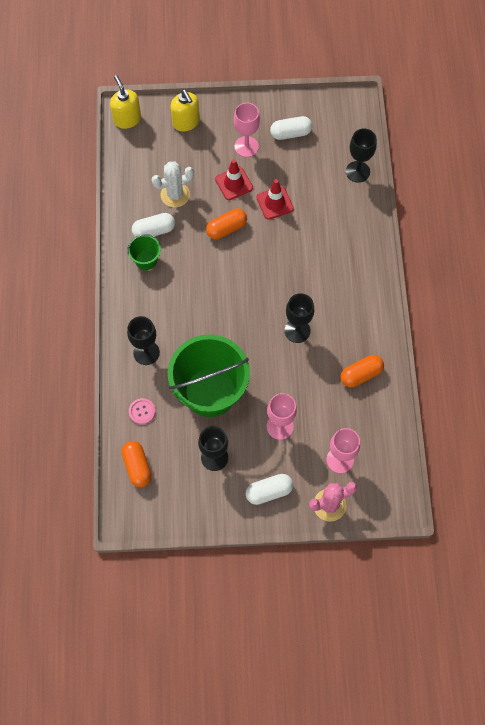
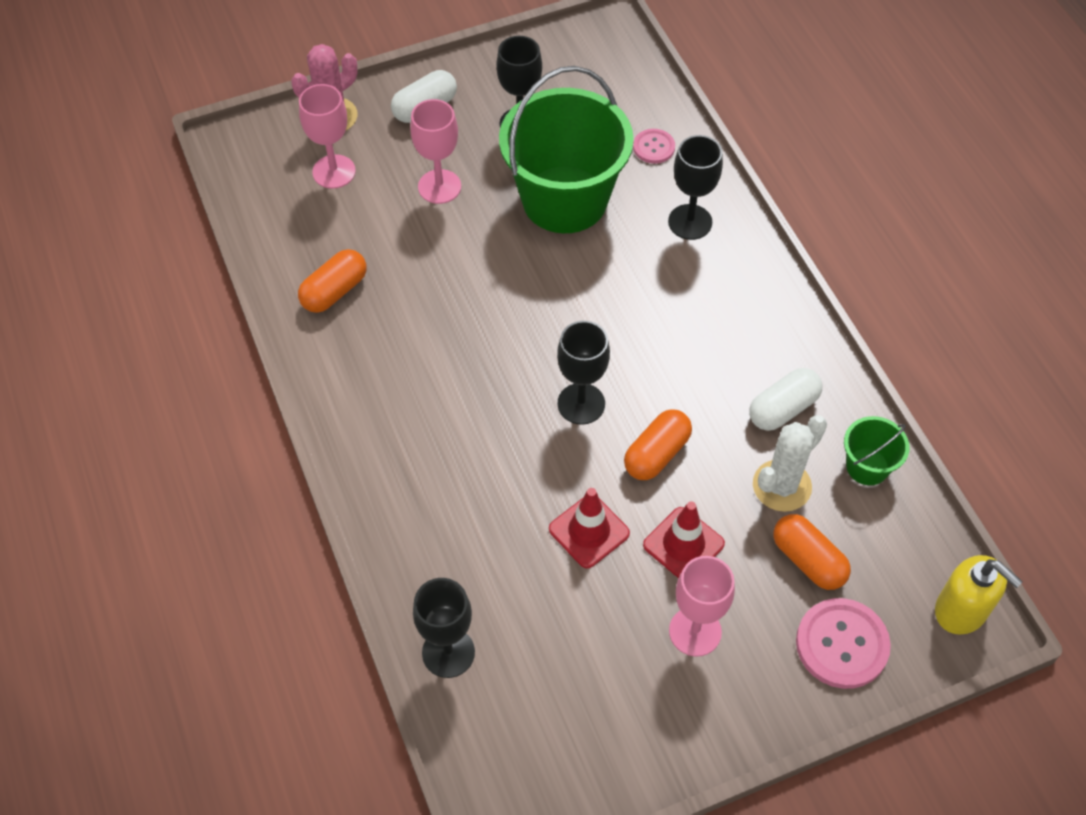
camera: 160 degrees right, 10 degrees down
(137, 466) = (624, 84): orange capsule -> orange capsule (808, 560)
(146, 260) = (769, 356): green bucket -> green bucket (867, 466)
(186, 122) = (842, 644): yellow soap dispenser -> pink button
(290, 133) = (617, 694): white capsule -> none
(297, 331) = (462, 324): black goblet -> black goblet (581, 404)

